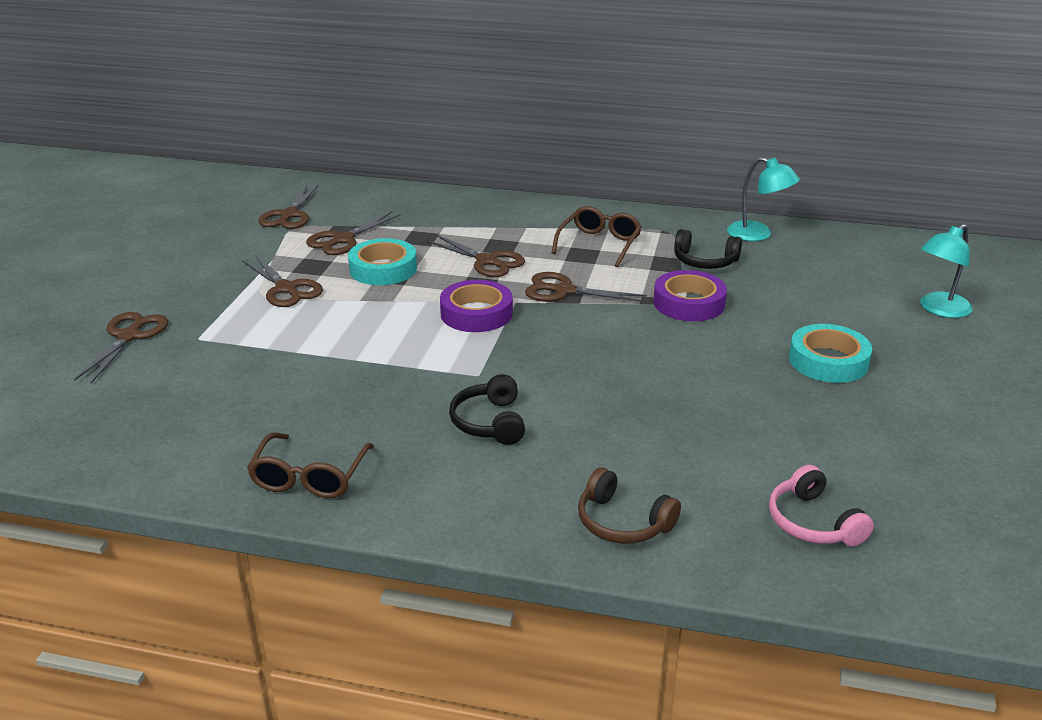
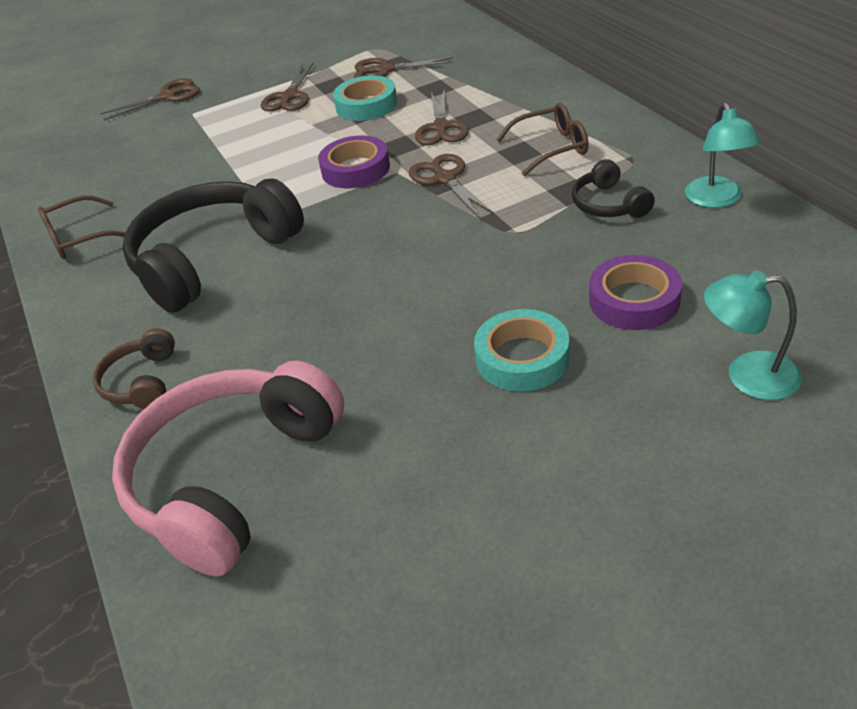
camera: 55 degrees right, 10 degrees up
(289, 215) = (389, 37): brown scissors -> none
(490, 422) = (213, 258): black headphones -> black headphones, size x2.16
(689, 303) = (516, 237): purple tape -> purple tape (634, 300)
(813, 522) = (233, 478): pink headphones -> pink headphones, size x2.16

